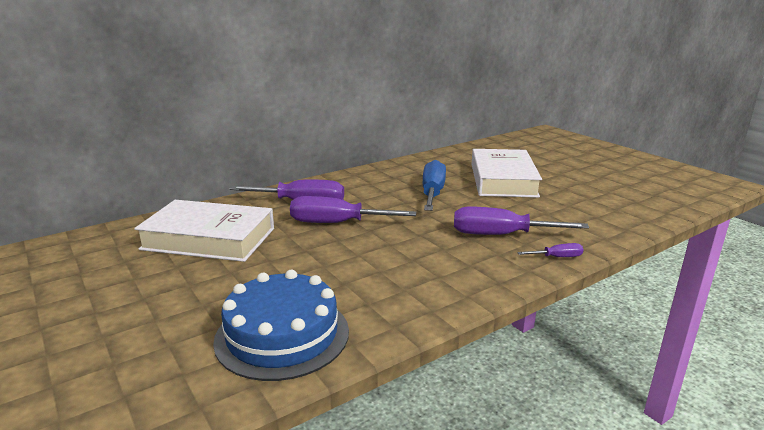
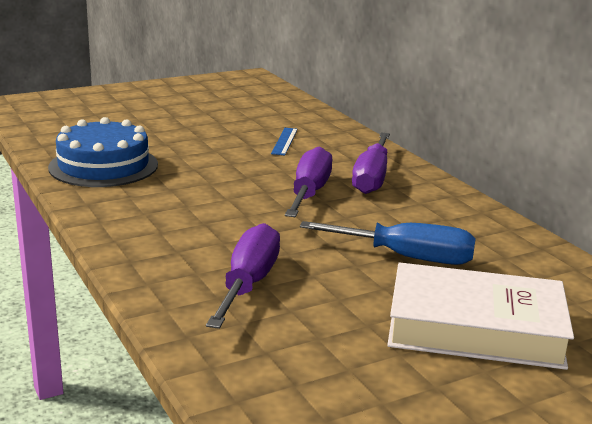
camera: 95 degrees right, 0 degrees up
(209, 239) = (284, 141): white book -> blue ruler
(557, 257) = (169, 310): purple screwdriver -> none

